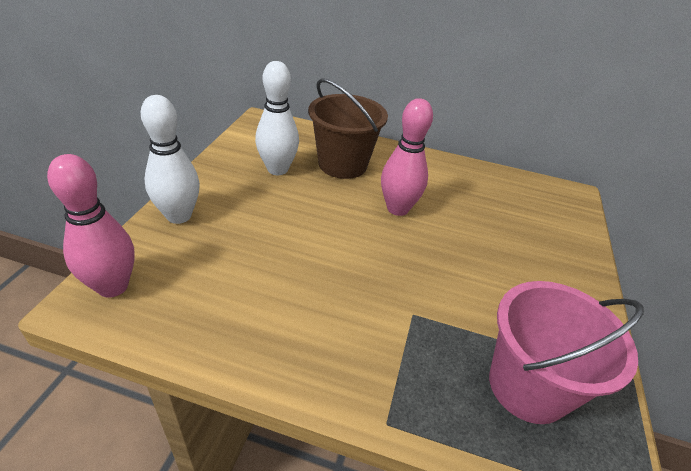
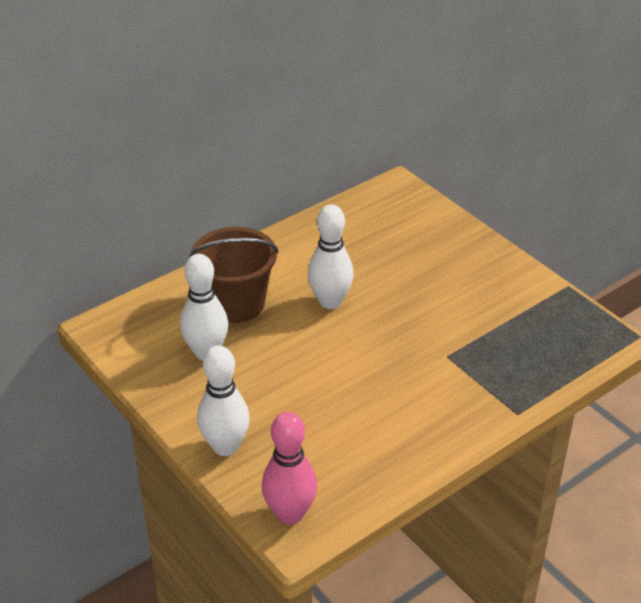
camera: 50 degrees left, 0 degrees up
(397, 209) = (330, 301): pink bowling pin -> white bowling pin
(527, 386) = (539, 336): pink bucket -> none

